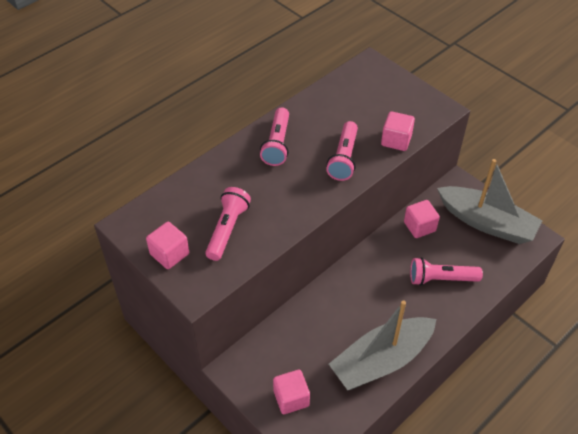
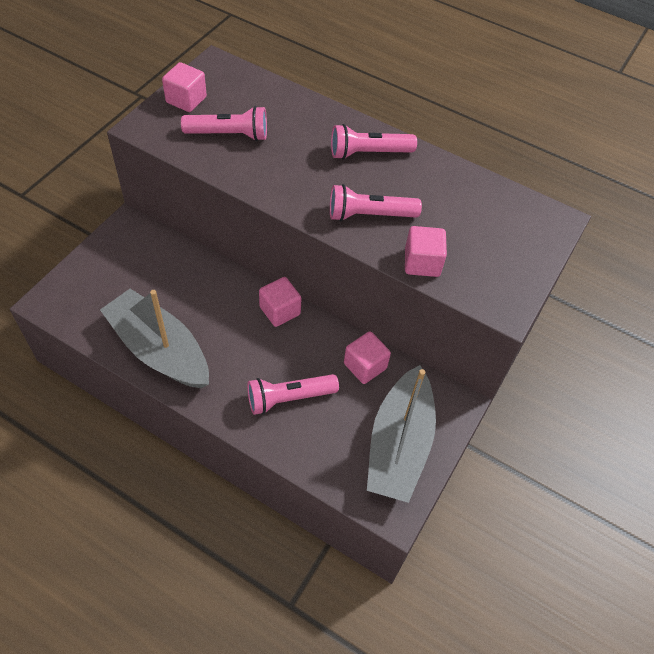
camera: 70 degrees right, 5 degrees up
(291, 398) = (101, 277): pink cube -> pink cube (280, 311)
(441, 279) = (289, 398): pink flashlight -> pink flashlight turned 90 degrees counterclockwise

